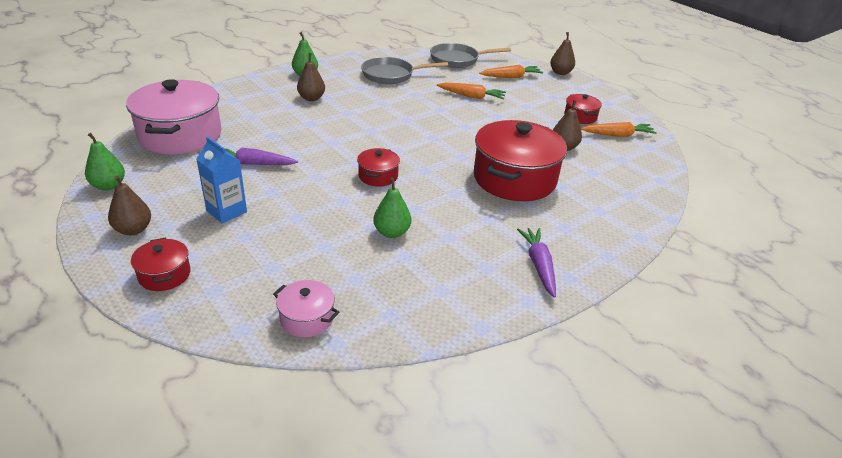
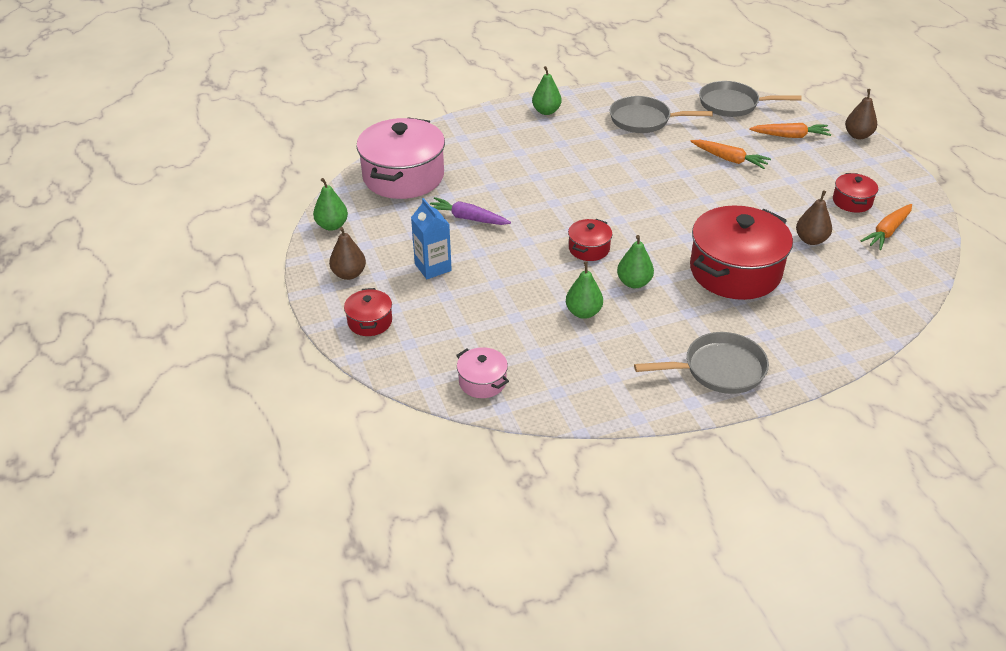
camera: 20 degrees right, 5 degrees up
(311, 98) = (545, 144): brown pear -> none
(430, 199) = (634, 283): none -> green pear
(539, 265) = (719, 369): purple carrot -> grey pan
(618, 135) = (887, 232): orange carrot -> orange carrot turned 120 degrees clockwise

